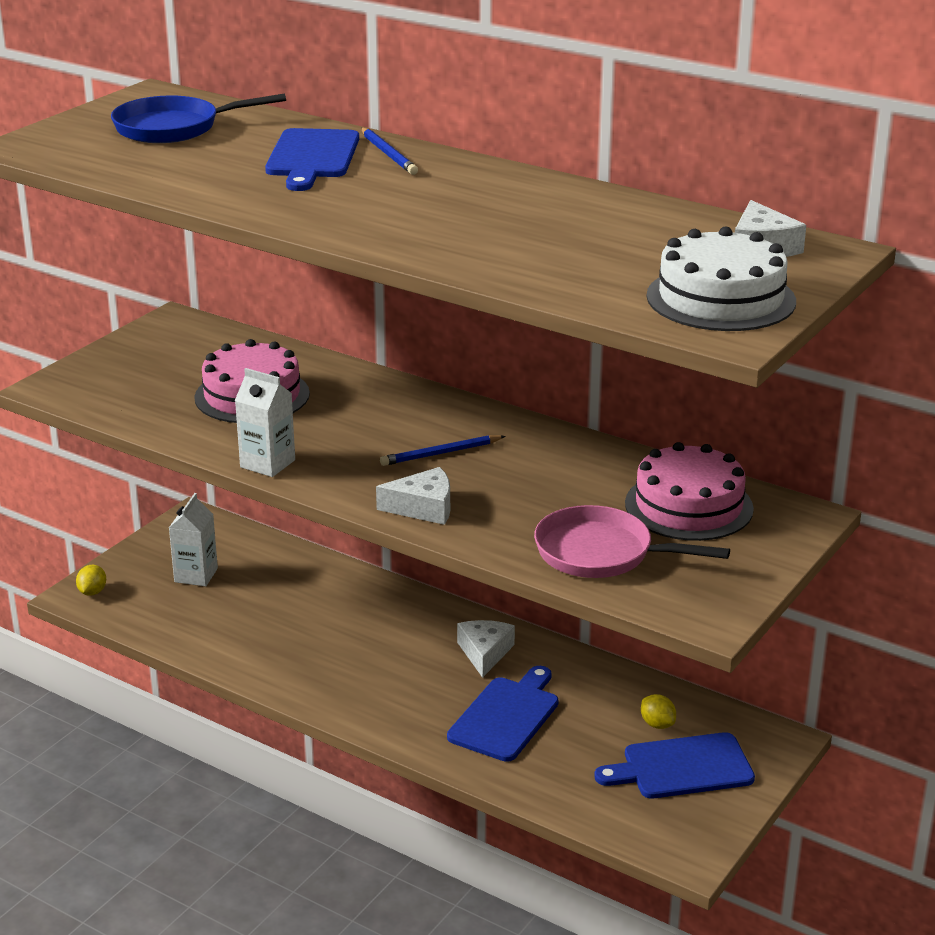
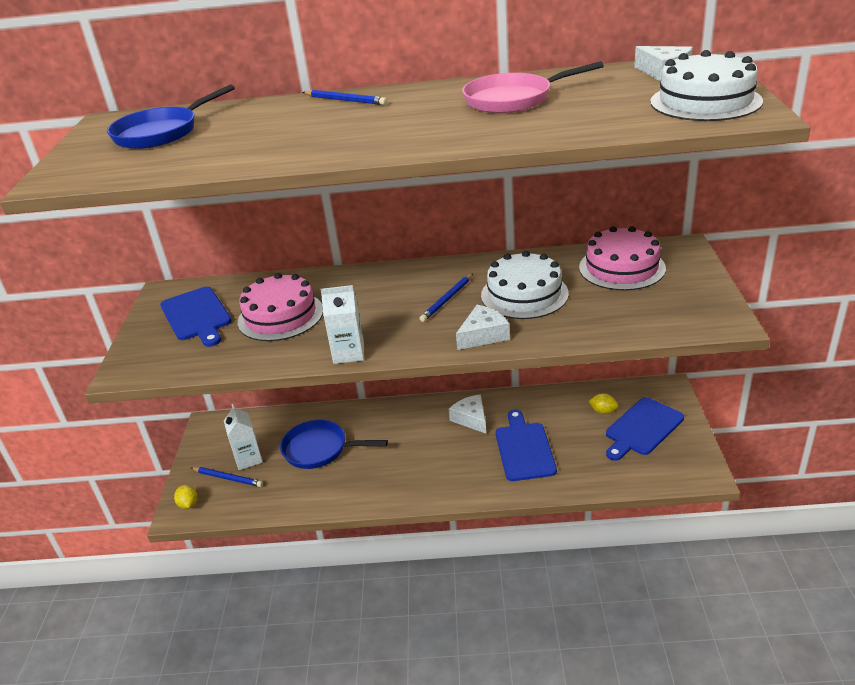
camera: 30 degrees left, 5 degrees up
(155, 585) = (227, 478): none -> blue pencil
(278, 602) = (319, 449): none -> blue pan
(312, 157) = (297, 117): blue cutting board -> blue cutting board (197, 316)
(530, 485) = (524, 294): none -> white cake
(601, 553) = (618, 314): pink pan -> pink pan (513, 99)

